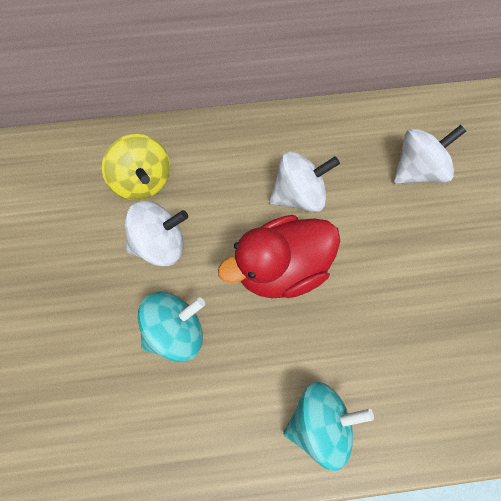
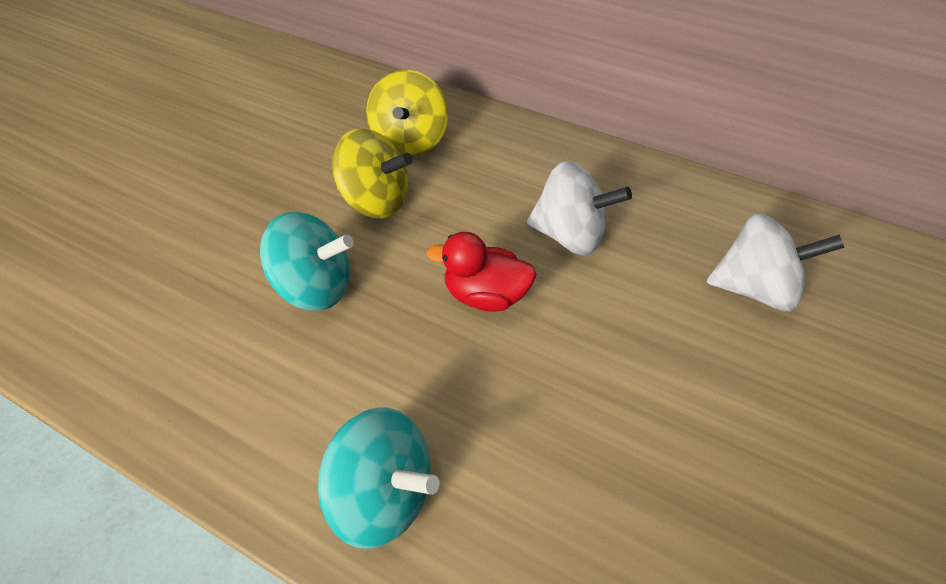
camera: 35 degrees right, 15 degrees down
(160, 244) = (376, 201): white spinning top -> yellow spinning top
(281, 269) = (485, 295): red duck -> red duck, size x0.62

